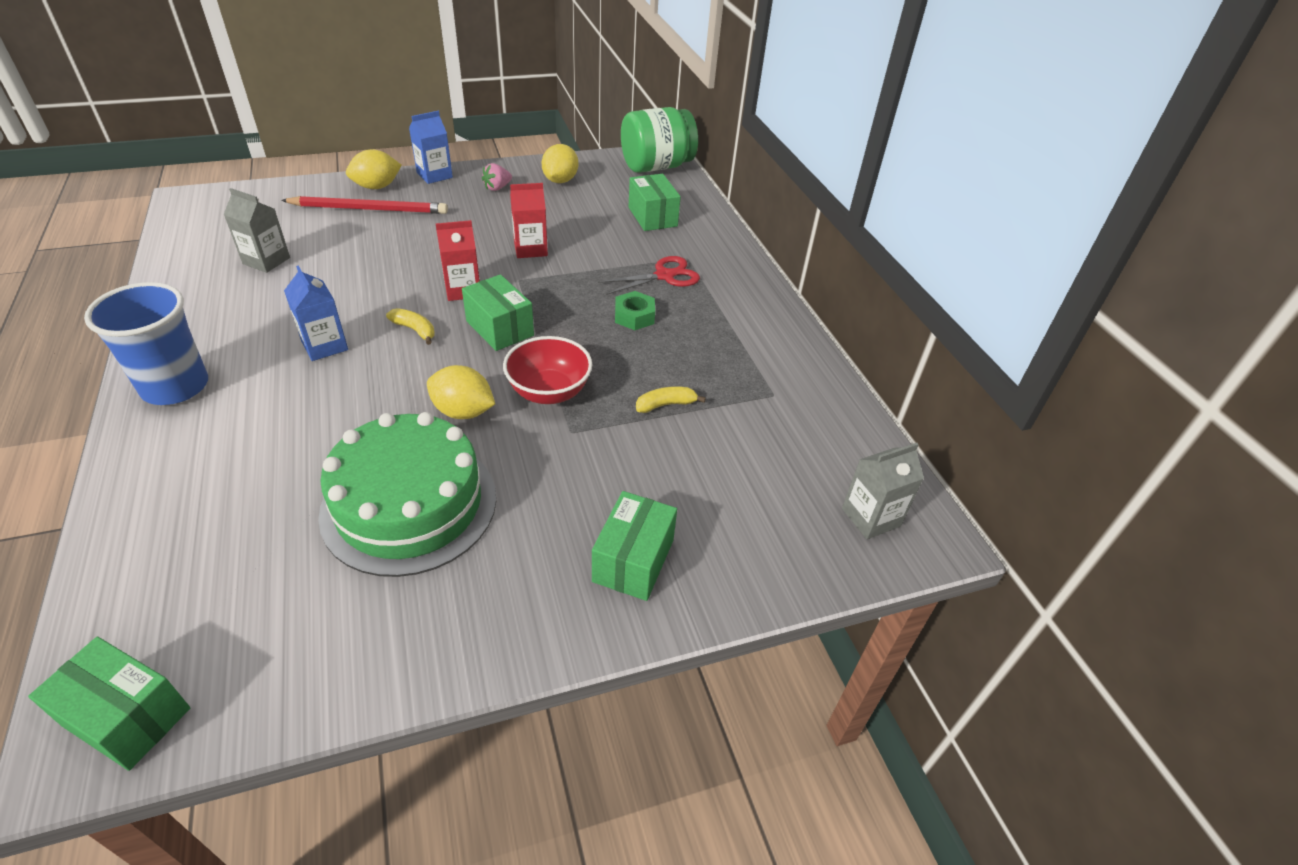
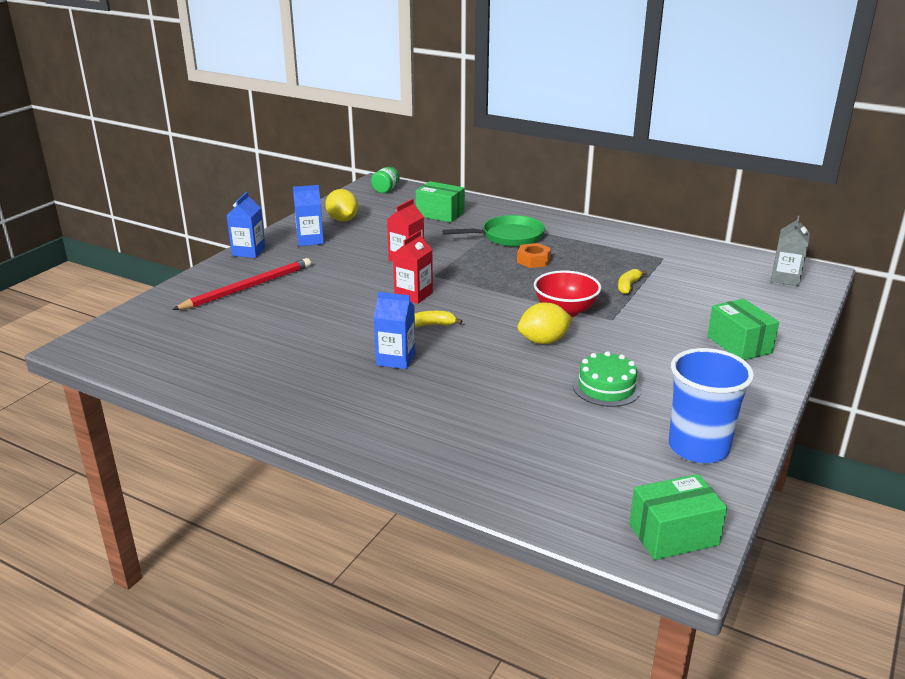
camera: 40 degrees left, 15 degrees down
(175, 387) = (350, 426): blue cup -> blue cup (698, 447)
(266, 261) = (244, 345): grey carton -> none
(377, 187) = (221, 275): yellow lemon -> none
(409, 504) = (606, 387): green cake -> green cake, size x0.52
(497, 188) = (310, 240): pink strawberry -> blue carton
(500, 328) = (477, 300): green box -> none
(634, 316) = (533, 260): green nut -> orange nut
(656, 166) = (386, 190): green jar -> green jar, size x0.46
(664, 276) = (508, 237): red scissors -> green pan

